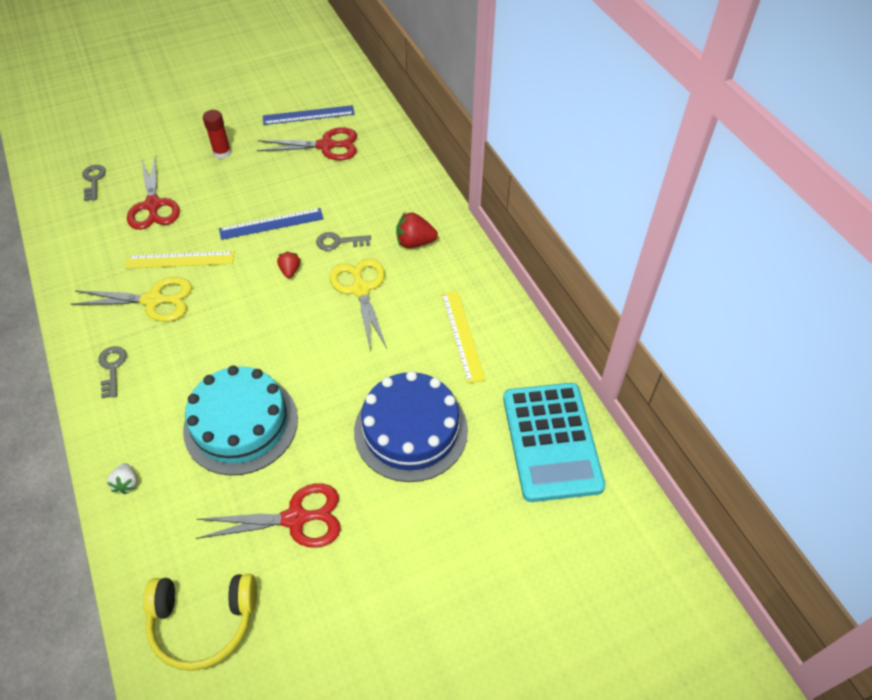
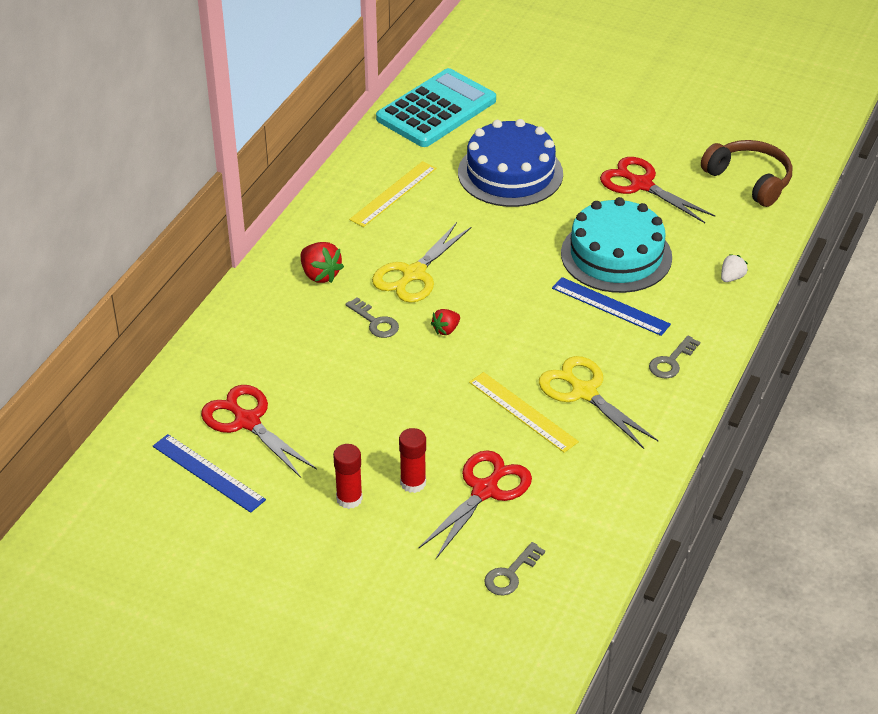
camera: 130 degrees left, 10 degrees down
(198, 181) = (413, 483): none -> red glue stick
(203, 622) = (749, 180): yellow headphones -> brown headphones
(271, 224) = (405, 382): blue ruler -> blue ruler (610, 306)

